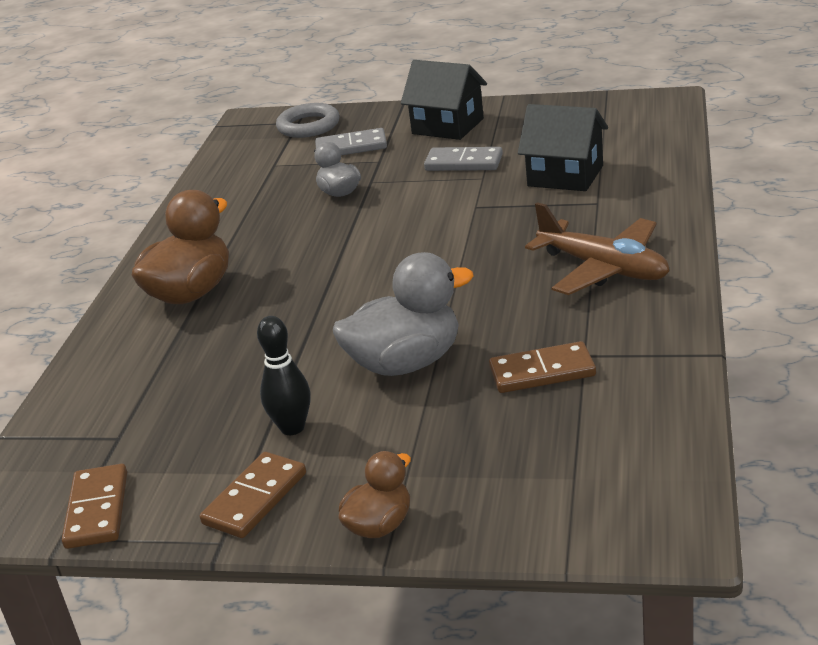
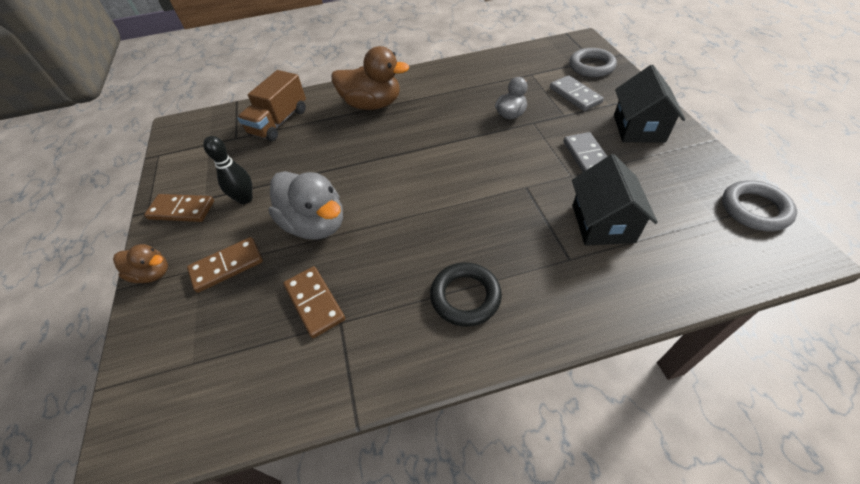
camera: 65 degrees right, 20 degrees up
(97, 510) = (178, 157): brown domino -> brown domino (227, 266)
(128, 387) = (279, 122): none -> brown truck
(603, 269) = (465, 296): brown plane -> black ring
(607, 104) = (754, 209): none -> grey ring

